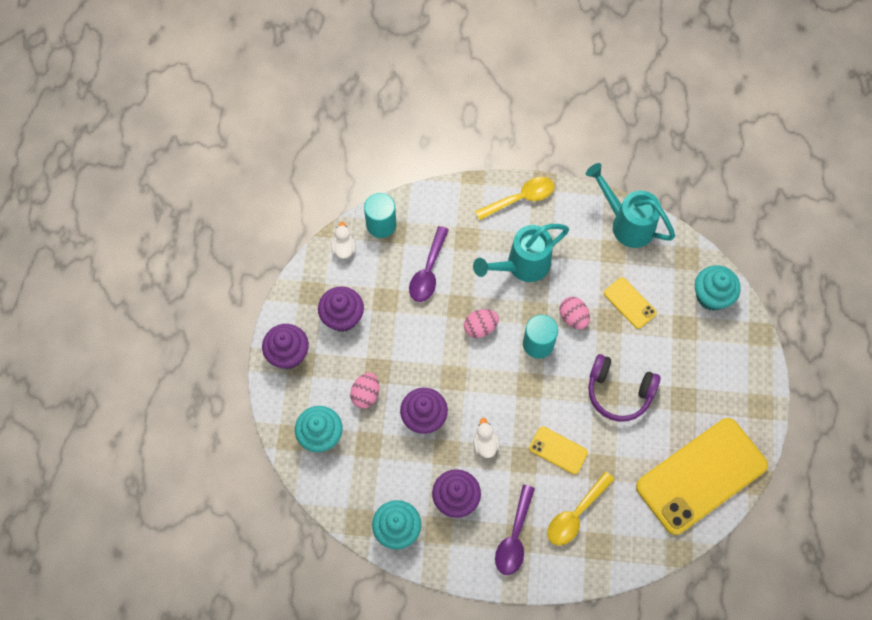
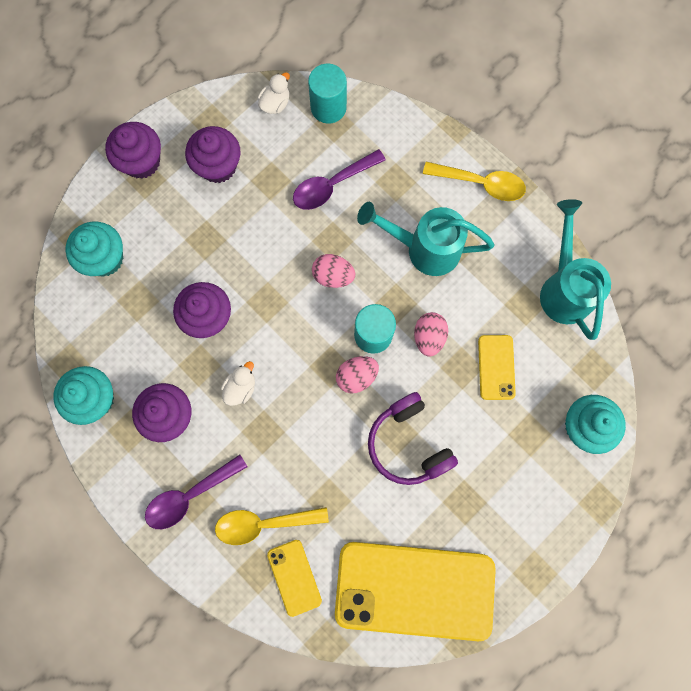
camera: 40 degrees right, 10 degrees up
(366, 394) = (176, 253): pink egg -> pink egg (356, 376)
(558, 450) = (301, 450): yellow phone -> yellow phone (294, 577)

